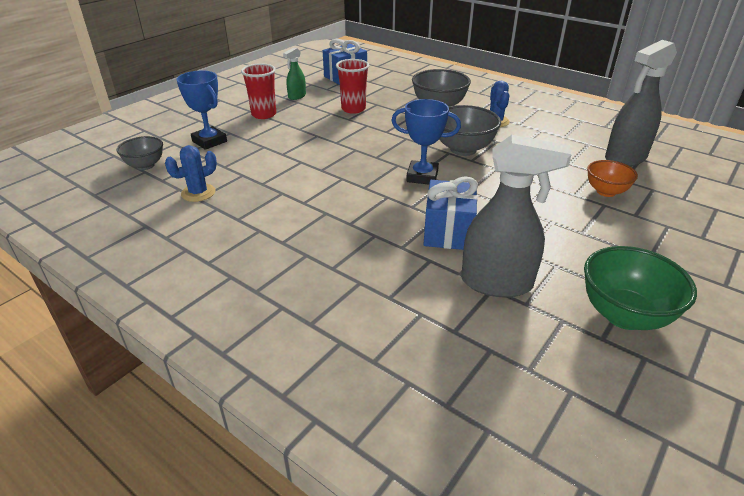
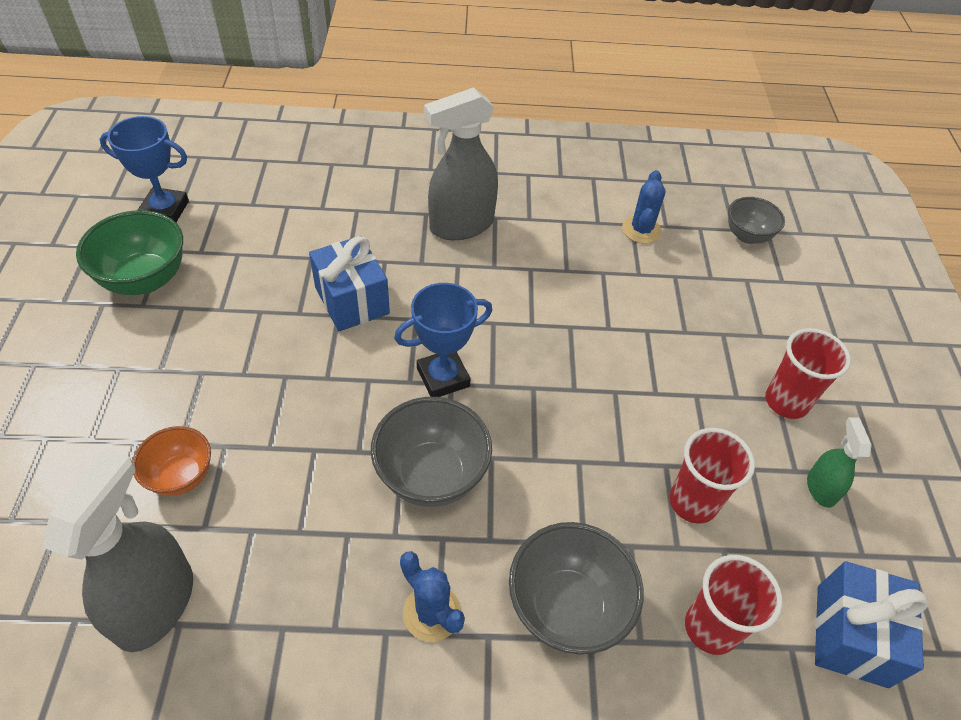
camera: 140 degrees right, 15 degrees up
(209, 141) = (754, 306): blue trophy -> blue trophy (165, 210)
(390, 90) = (710, 628): none -> red cup
(497, 283) = (272, 262): grey spray bottle -> grey spray bottle (461, 225)

